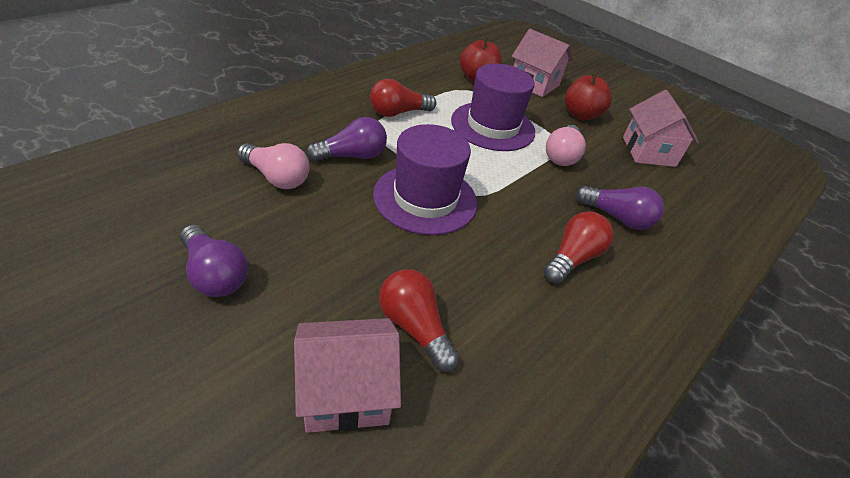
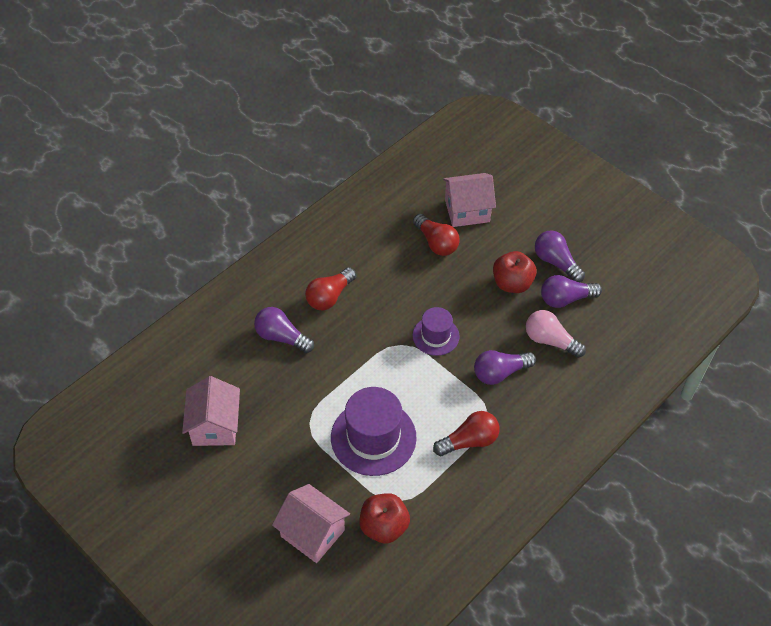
camera: 175 degrees left, 10 degrees up
(229, 221) = (565, 299): none -> purple light bulb
(425, 198) = (435, 336): purple hat -> purple hat, size x0.58
(561, 155) = (310, 404): pink light bulb -> none
(581, 115) = (270, 477): red apple -> red apple (512, 283)

